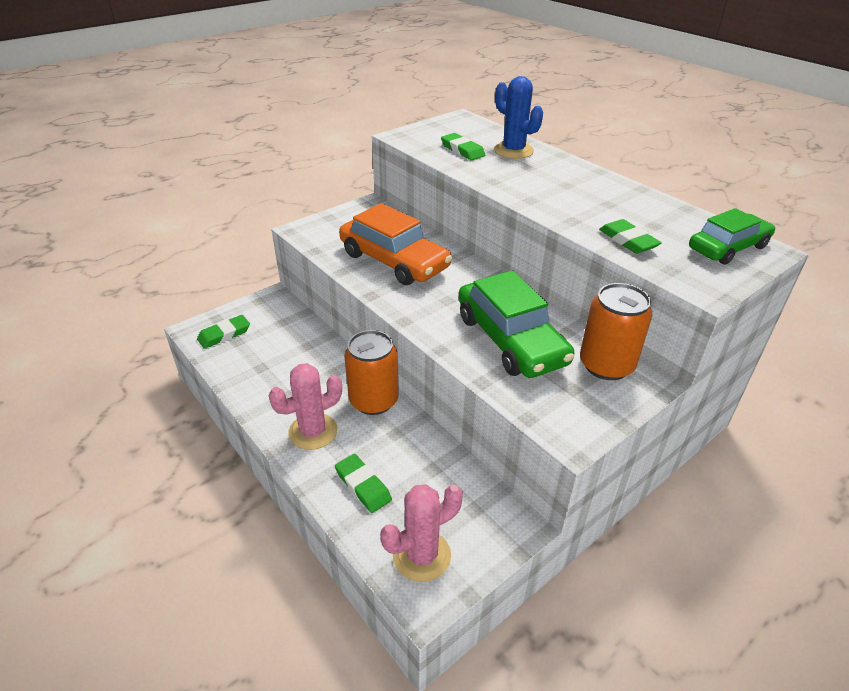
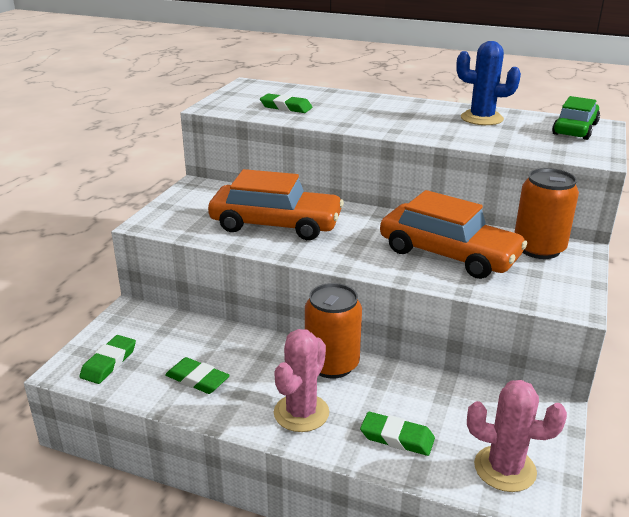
camera: 30 degrees left, 10 degrees down
(421, 555) = (505, 469): pink cactus -> pink cactus turned 75 degrees clockwise
(510, 339) = (448, 254): green car -> orange car
(513, 151) = (331, 99): blue cactus -> blue cactus (481, 118)
(628, 240) = (505, 140): green eraser -> green eraser (197, 379)

